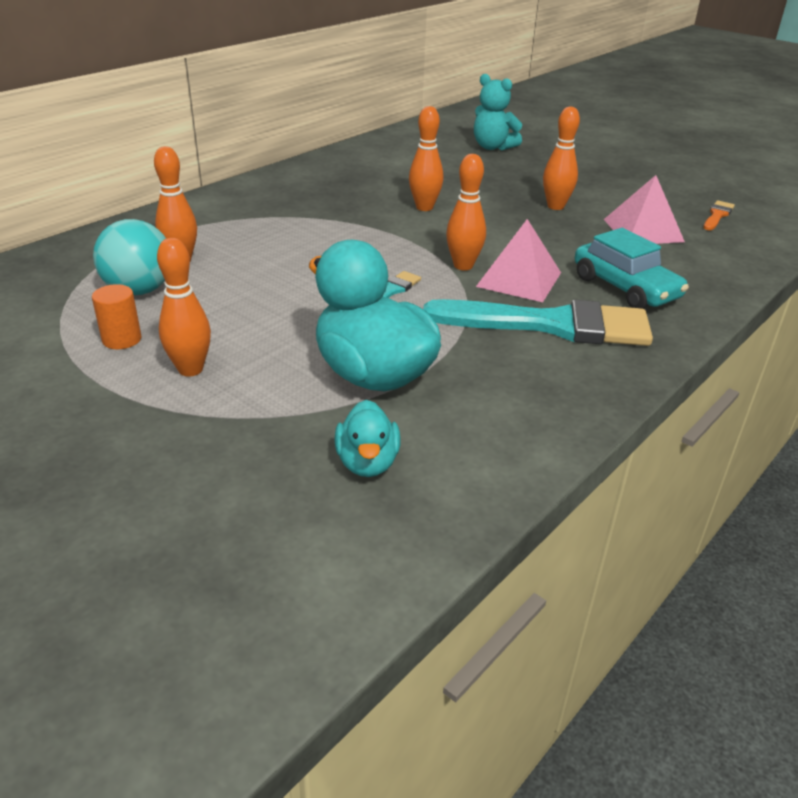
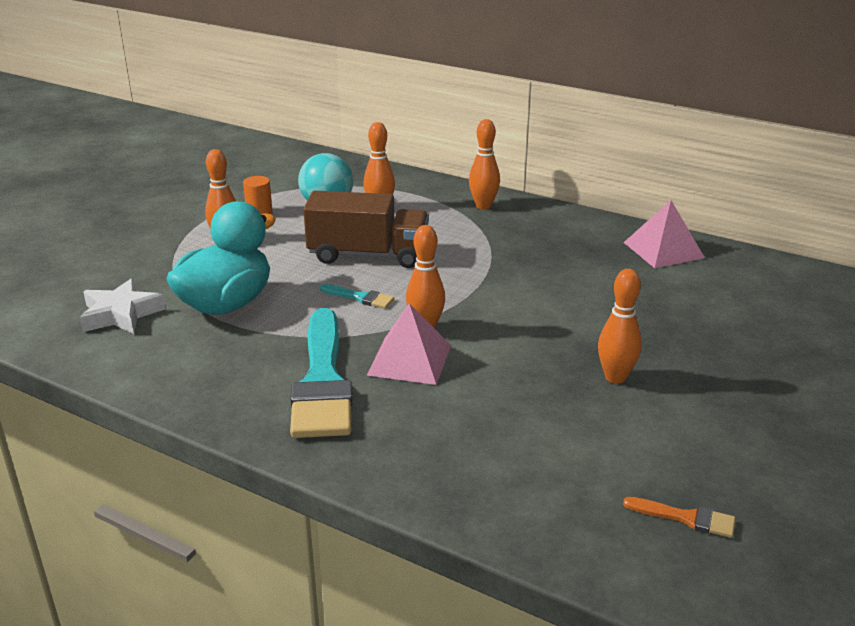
camera: 80 degrees right, 5 degrees down
(295, 278) = (368, 255): none -> brown truck
(367, 462) = (121, 314): turquoise duck -> white star
(424, 207) = (551, 296): orange bowling pin -> orange bowling pin (483, 206)
(492, 147) = (782, 324): turquoise teddy bear -> none
(625, 288) = (416, 427): turquoise car -> none
(643, 230) = (585, 445): pink pyramid -> pink pyramid (663, 250)

